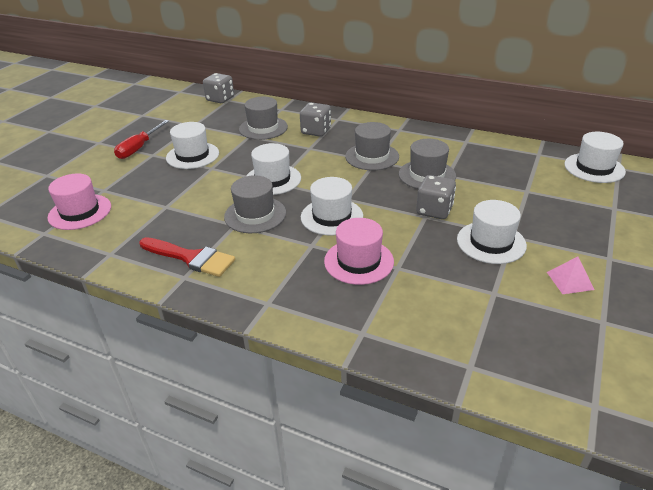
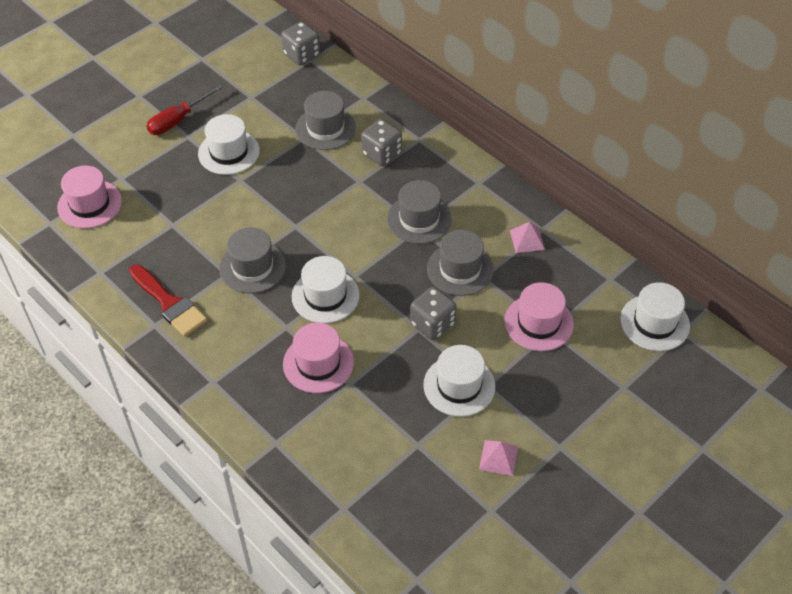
camera: 20 degrees right, 15 degrees up
(273, 179) = (294, 220): white hat -> none
(460, 149) = (527, 240): none -> pink pyramid
(514, 189) = (538, 322): none -> pink hat

